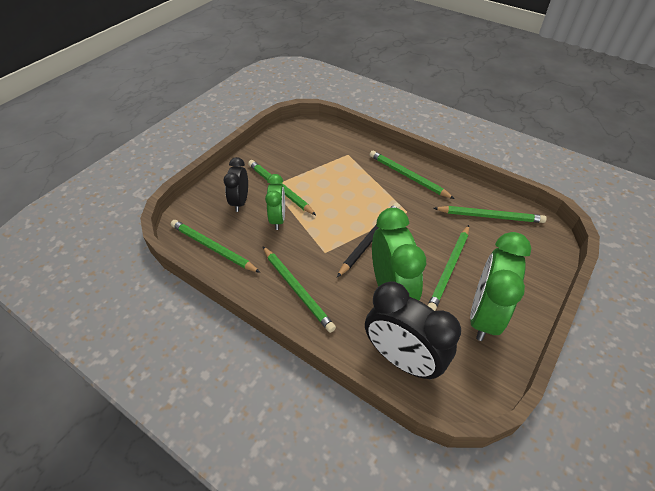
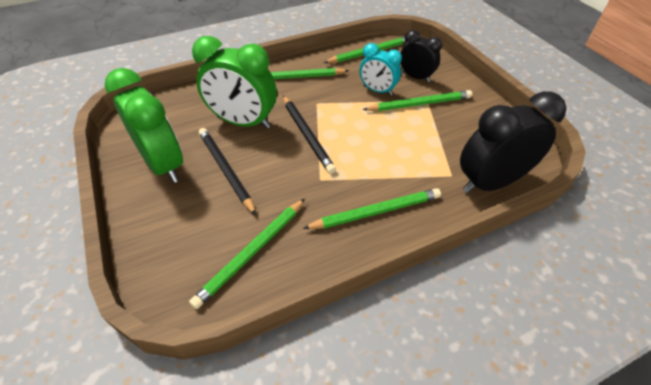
camera: 120 degrees right, 0 degrees up
(278, 219) = (377, 91): green clock -> turquoise clock
(402, 359) = (188, 102): black clock -> black clock (490, 183)
(449, 269) = (225, 170): green pencil -> black pencil

